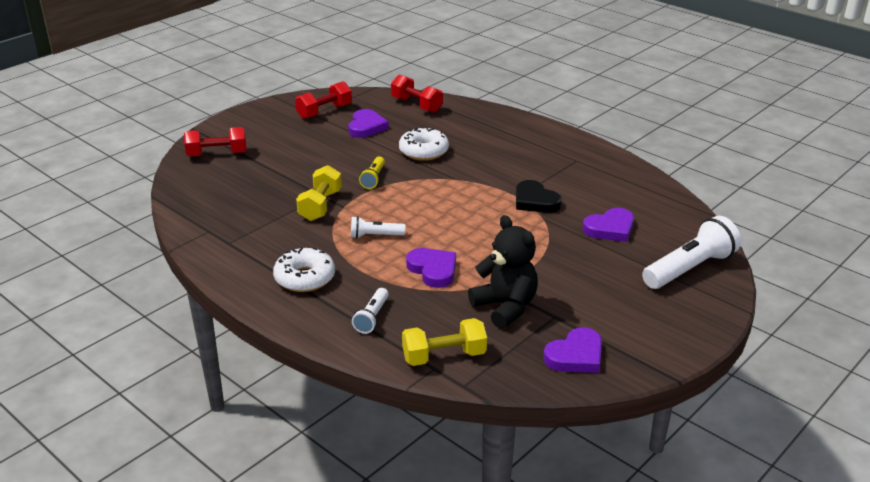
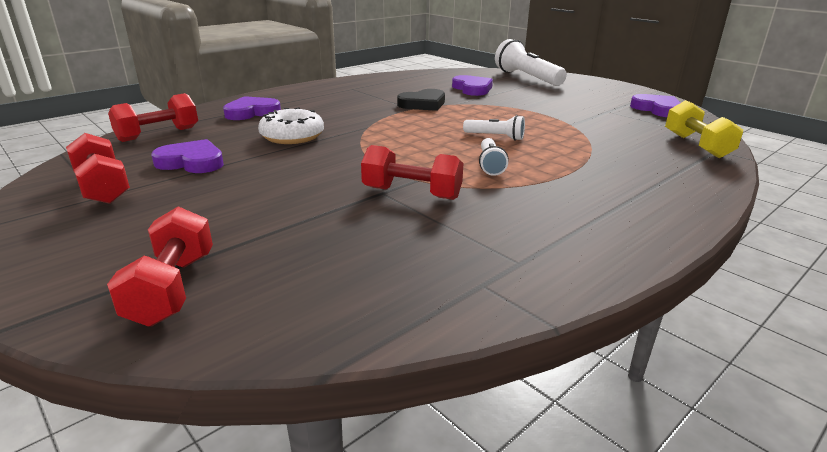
camera: 85 degrees left, 5 degrees down
(305, 278) = (597, 204): white donut -> none
(320, 206) = (412, 193): yellow dumbbell -> red dumbbell
(372, 317) = (657, 170): white flashlight -> white flashlight (495, 137)
(373, 179) = (348, 162): yellow flashlight -> none
(433, 270) = (554, 143): purple heart -> purple heart (252, 112)
(505, 307) = (605, 123): black teddy bear -> none

